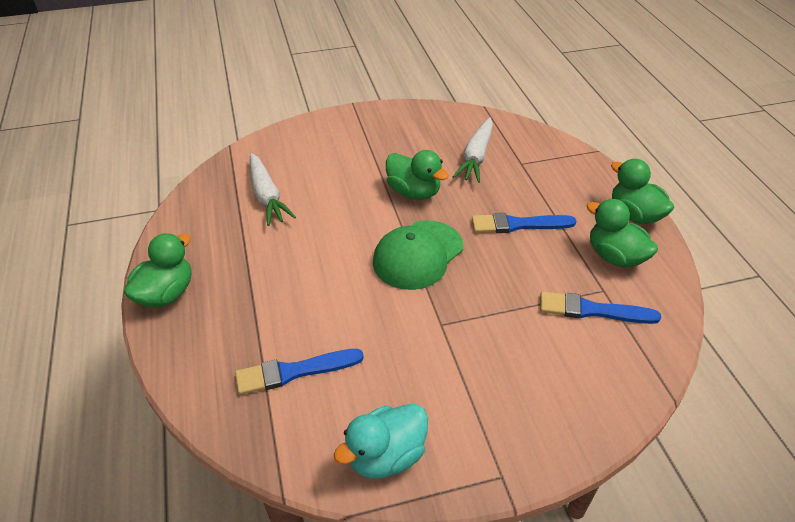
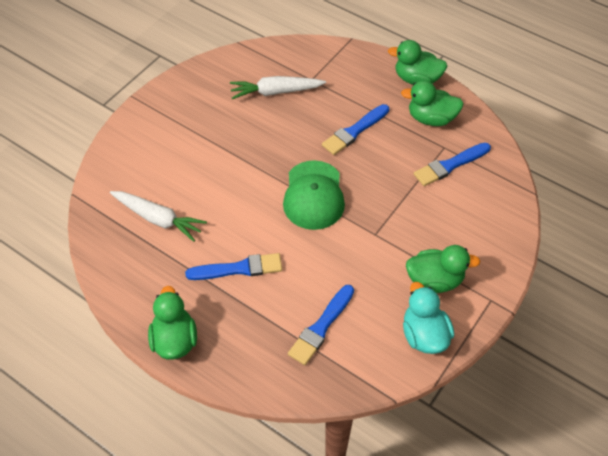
camera: 40 degrees left, 10 degrees up
(283, 273) = (239, 269): none -> blue brush
(386, 456) = (424, 335): turquoise duck -> turquoise duck turned 150 degrees clockwise
(414, 192) = (262, 148): green duck -> green duck (434, 280)
(476, 157) = (276, 92): white carrot -> white carrot turned 105 degrees clockwise

